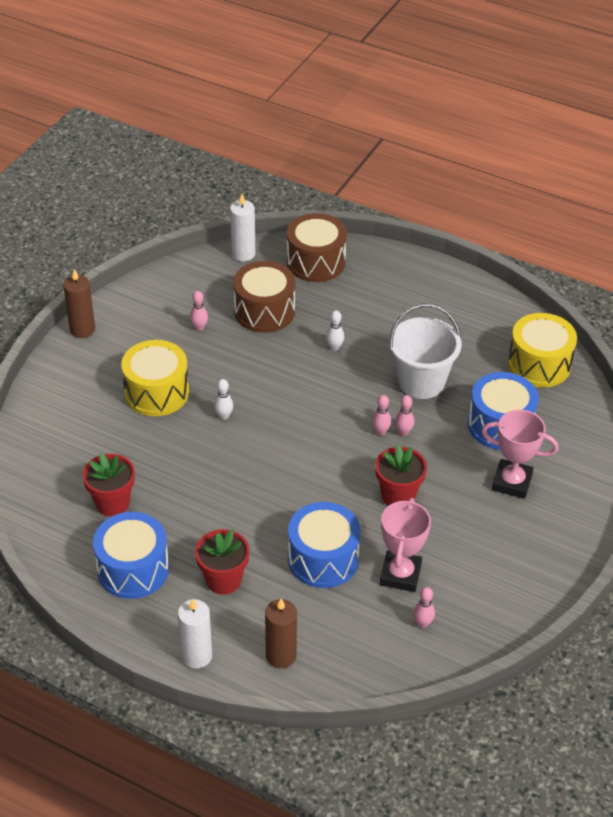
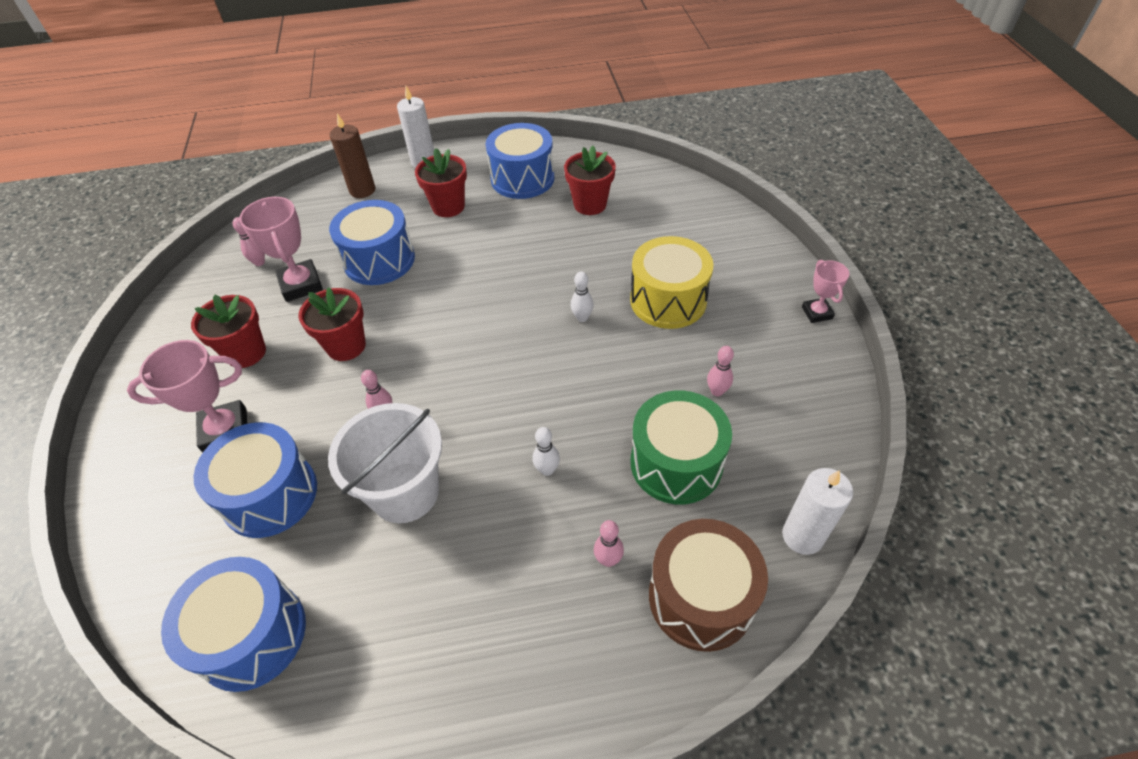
camera: 145 degrees right, 5 degrees up
(82, 329) = (817, 313): brown candle -> pink trophy
(264, 311) = (676, 463): brown drum -> green drum
(380, 432) = (410, 399): pink bowling pin -> pink bowling pin (608, 560)
(473, 535) = (246, 353): none -> red flower pot
(539, 364) = (252, 635): yellow drum -> blue drum

